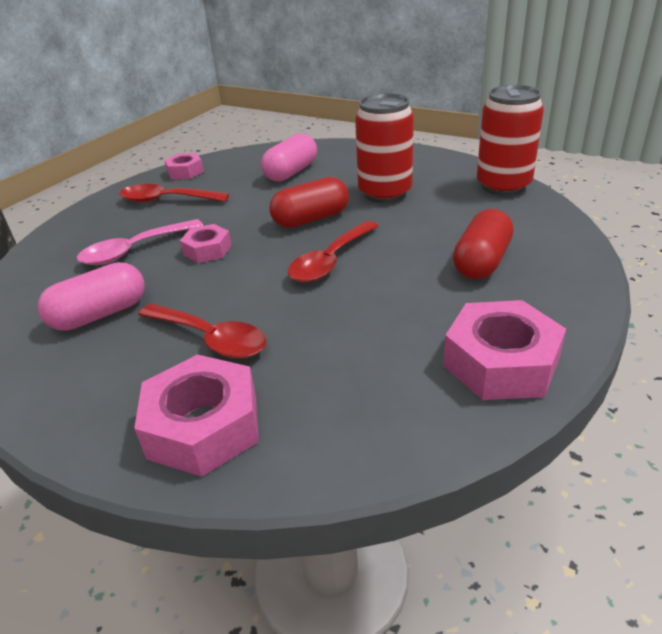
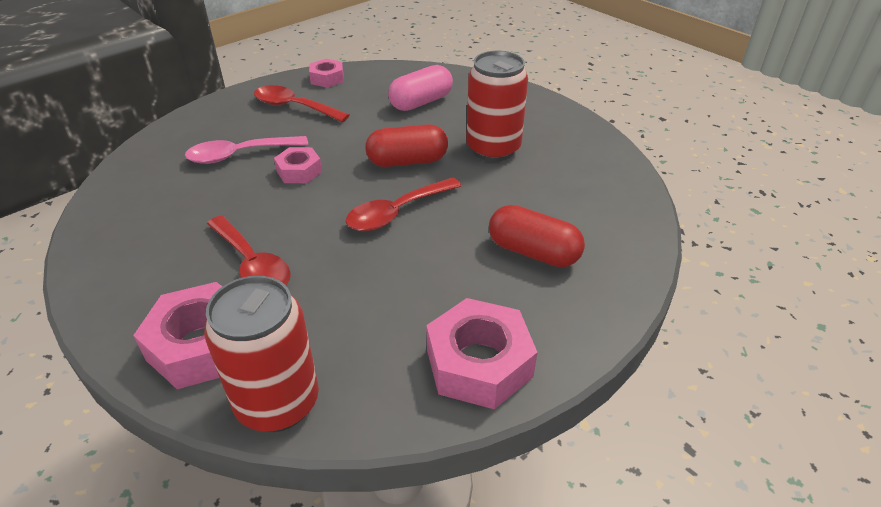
camera: 15 degrees right, 5 degrees up
(100, 314) = (179, 213): pink capsule -> none
(481, 262) = (533, 252): red capsule -> red capsule turned 75 degrees clockwise
(503, 186) = (614, 170): red can -> red can (278, 403)

